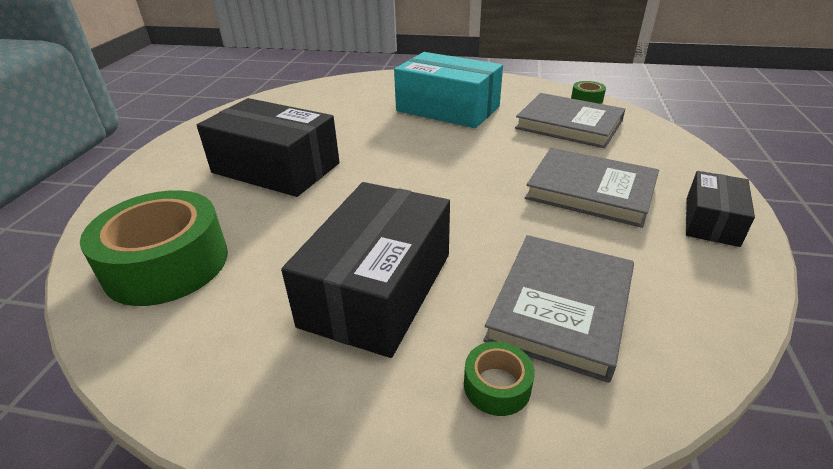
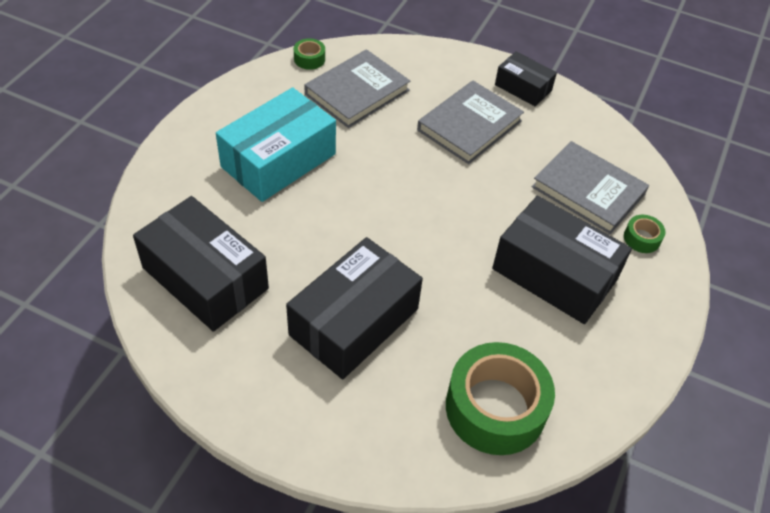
camera: 80 degrees left, 15 degrees up
(309, 107) = (205, 278): none -> black box

